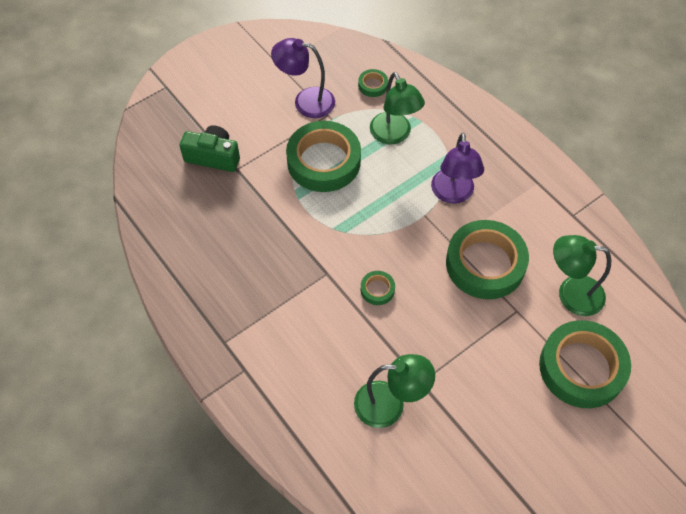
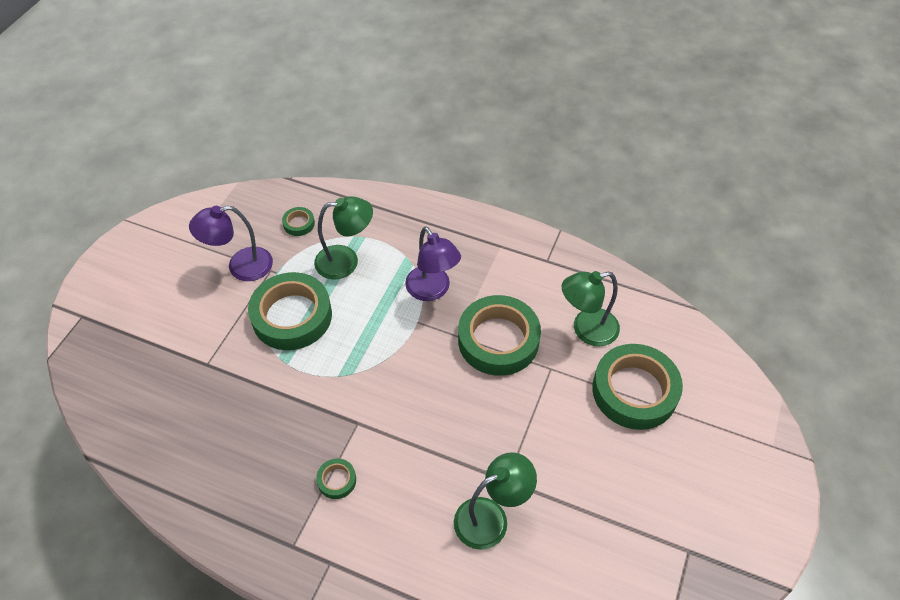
camera: 30 degrees left, 5 degrees down
(213, 157) = (174, 363): green camera -> none
(377, 289) = (415, 413): green tape -> green tape (337, 480)
(394, 135) = (346, 261): green lamp -> green lamp turned 45 degrees counterclockwise

